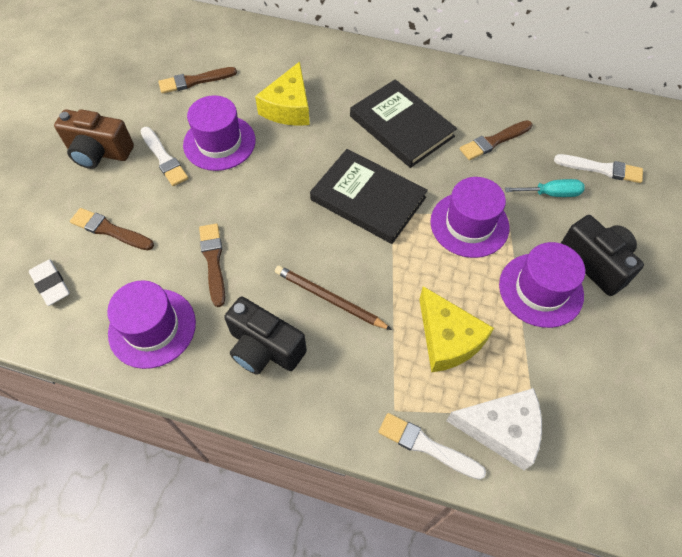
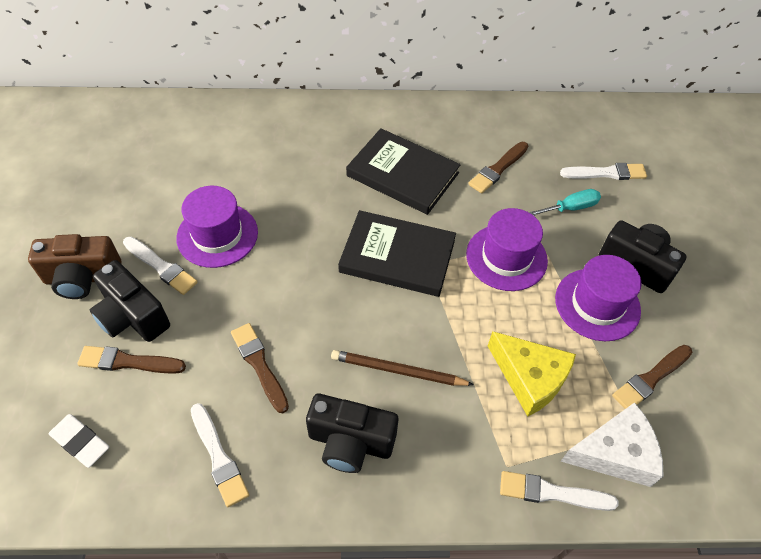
camera: 20 degrees left, 5 degrees down
(126, 194) = (132, 316): none -> black camera
(152, 328) = (218, 457): purple hat -> white brush
(195, 81) = (164, 174): brown brush -> brown brush (651, 378)
(288, 107) = (278, 180): yellow cheese -> none

